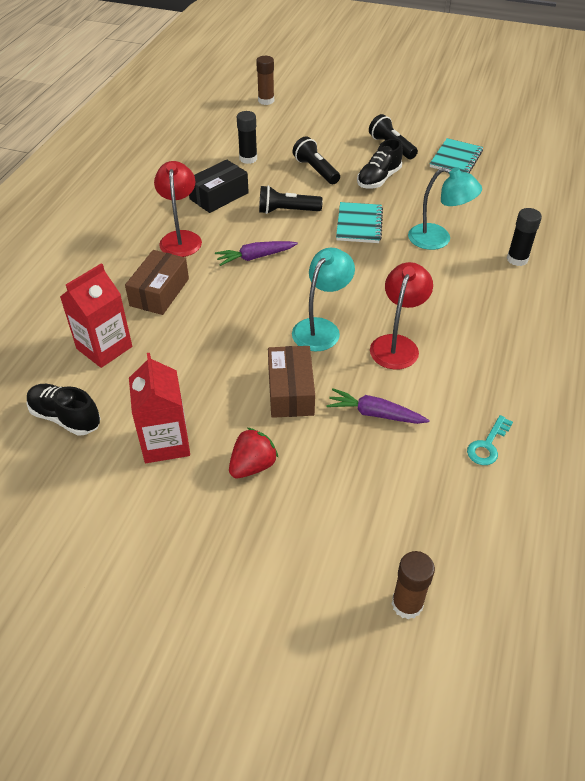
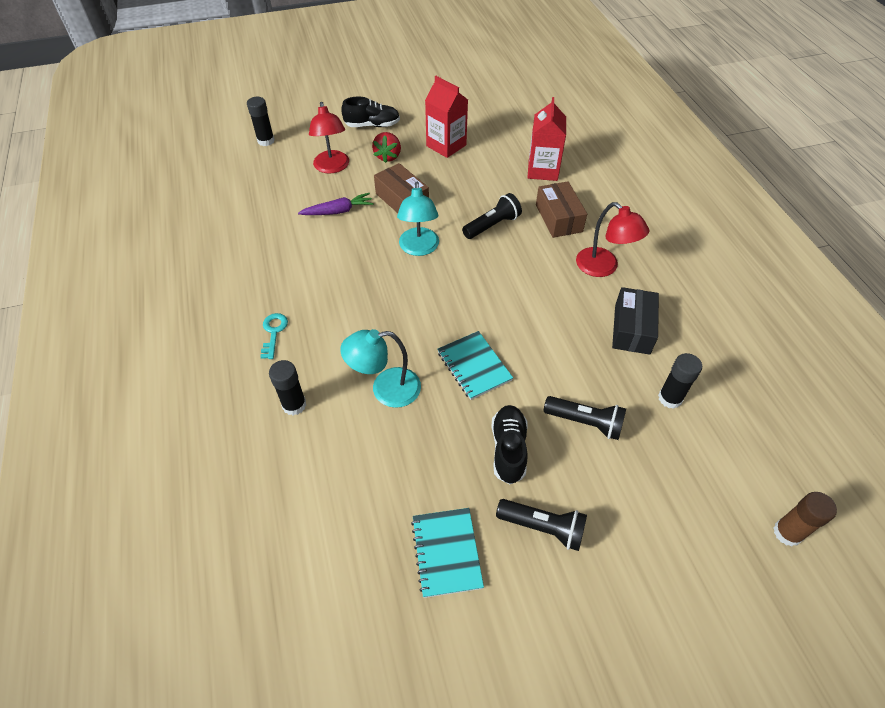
camera: 145 degrees right, 5 degrees up
(65, 417) = (512, 132): black shoe -> black shoe (372, 125)
(255, 257) = (526, 281): purple carrot -> none
(287, 211) = (554, 345): black flashlight -> black flashlight (492, 225)
(397, 344) = (354, 263): red lamp -> red lamp (332, 167)
(407, 604) = (266, 141): brown glue stick -> black glue stick
(487, 445) = (254, 225): turquoise key -> turquoise key (273, 332)

